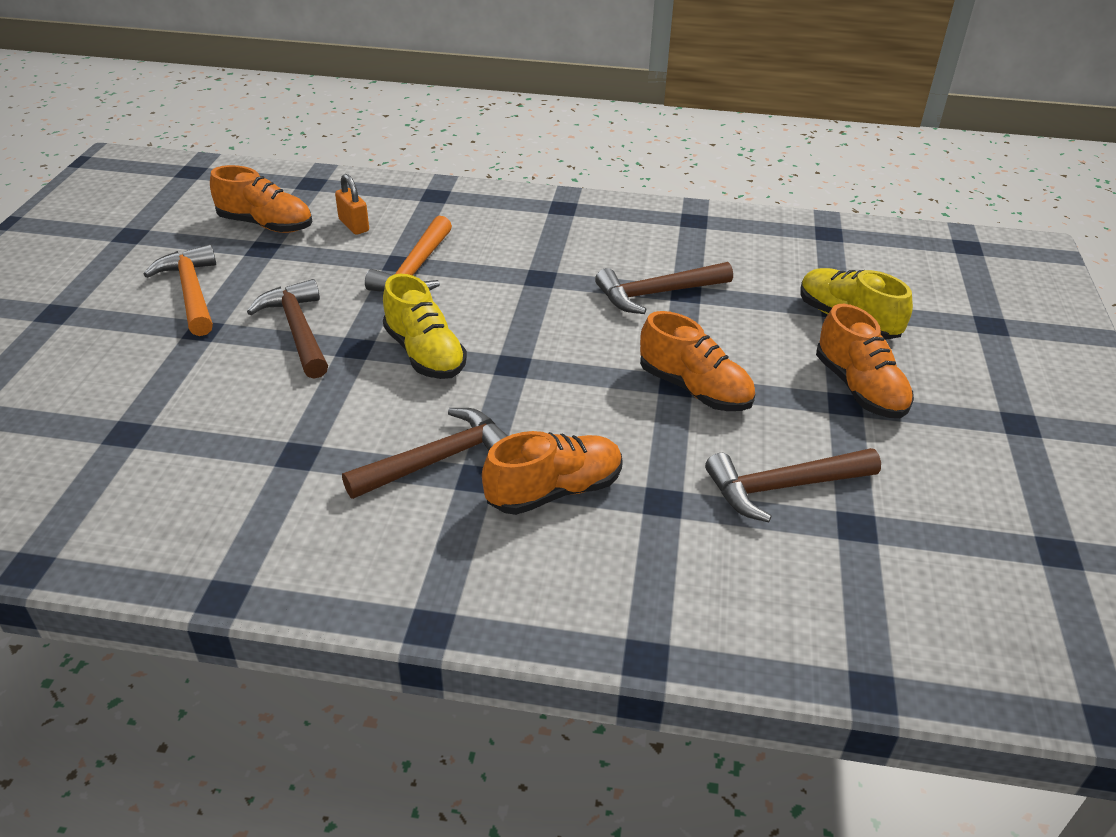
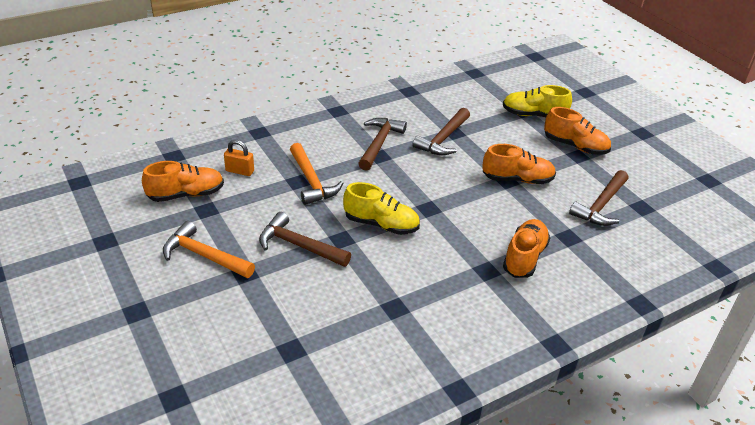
camera: 40 degrees left, 0 degrees up
(438, 459) = (459, 272): brown hammer -> brown hammer (379, 143)

